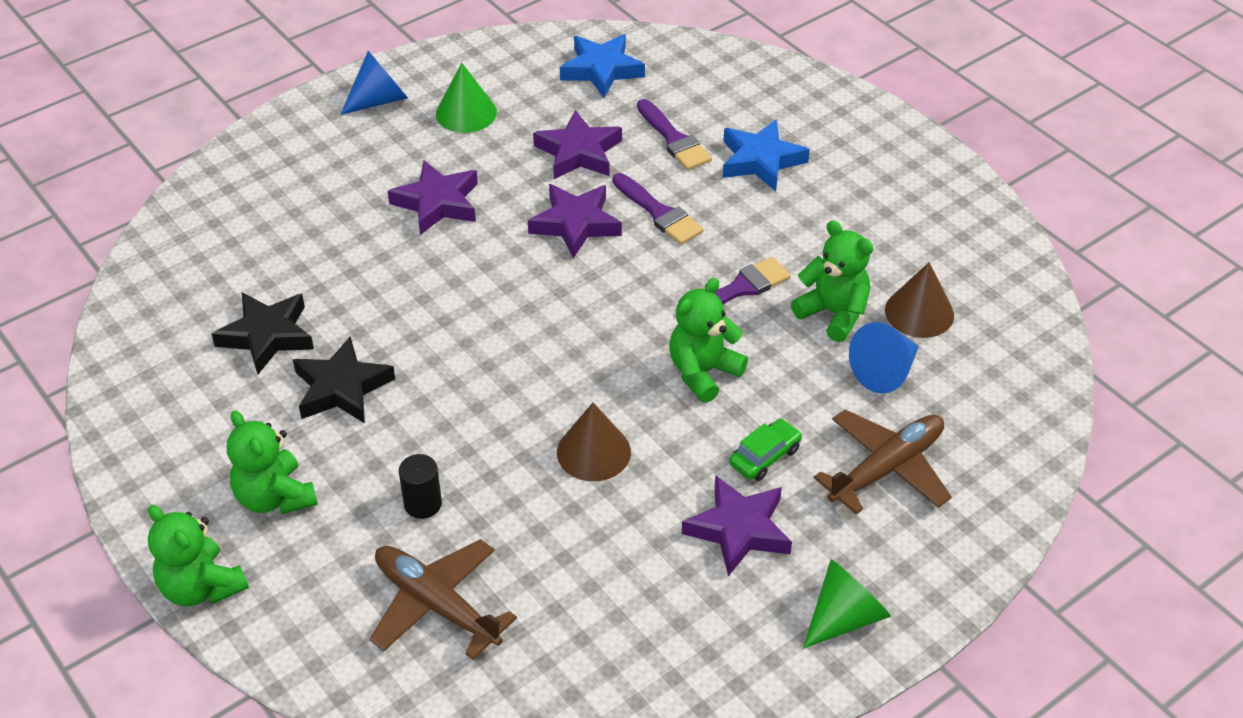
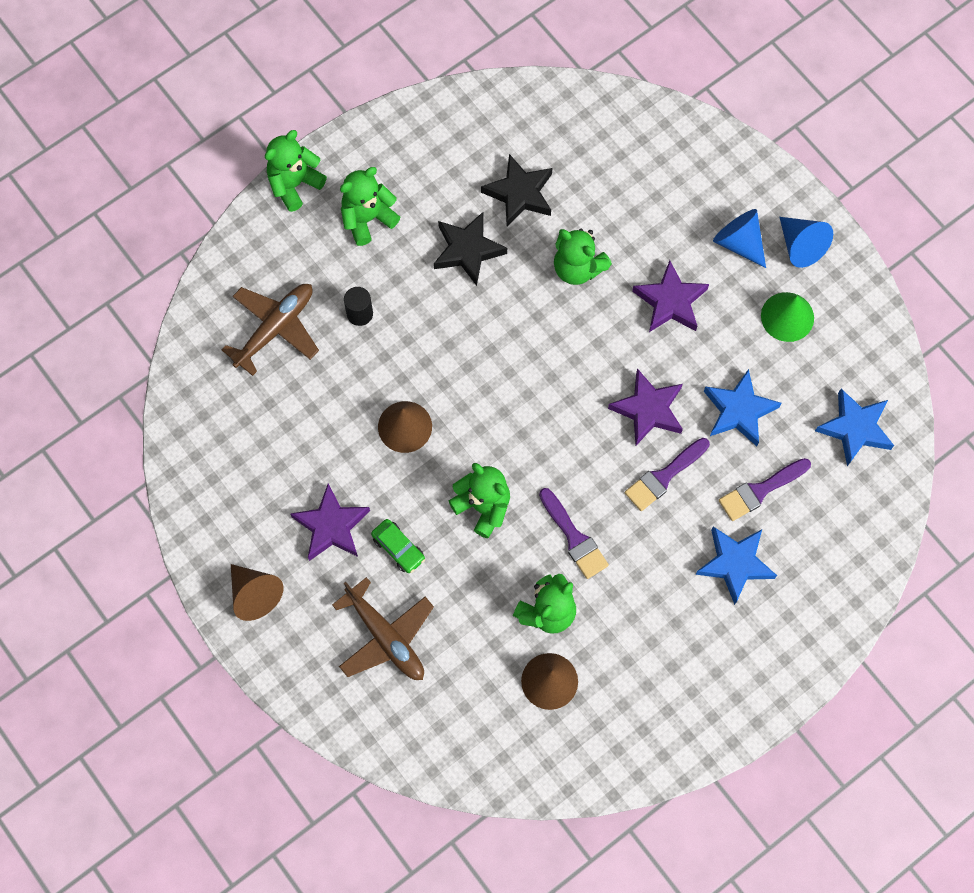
camera: 90 degrees right, 25 degrees up
(382, 282) = (577, 268): none -> green teddy bear
(579, 152) = (739, 411): purple star -> blue star
(845, 617) = (254, 594): green cone -> brown cone
(885, 372) = (483, 646): blue cone -> blue cone (739, 242)

